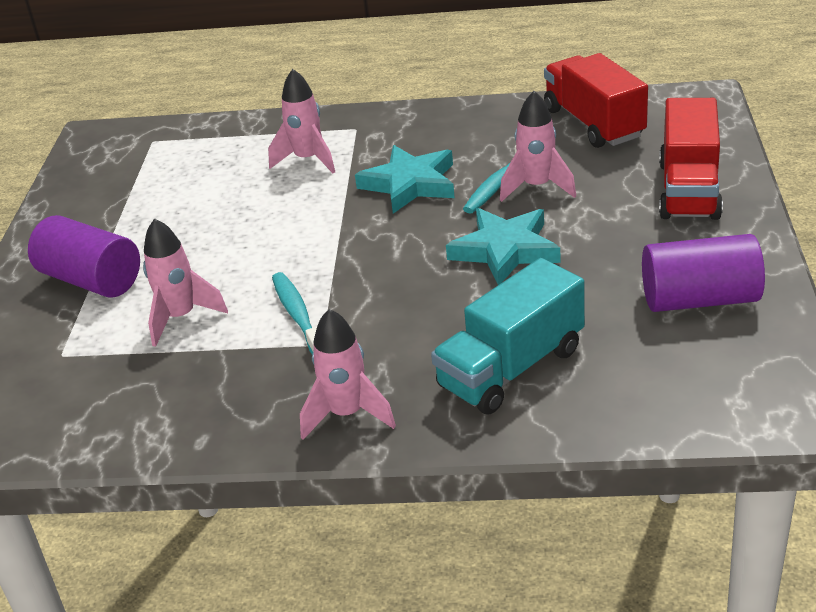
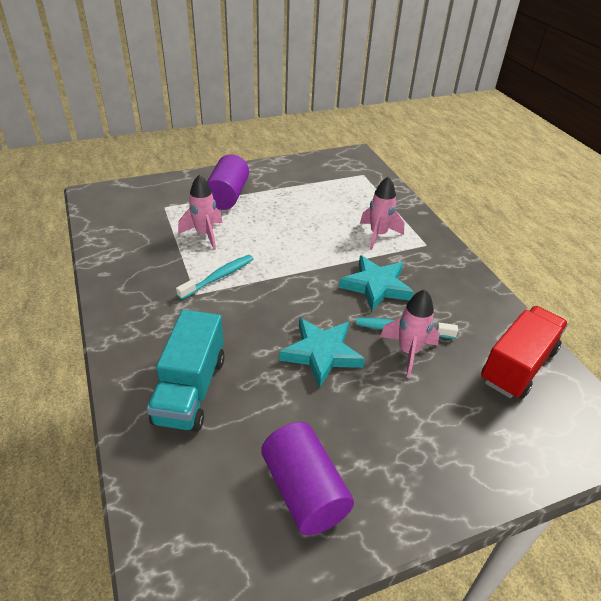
camera: 60 degrees right, 5 degrees up
(347, 414) = (132, 323): pink rocket -> none
(511, 368) = (190, 389): turquoise truck -> turquoise truck turned 105 degrees counterclockwise
(689, 190) = (458, 452): red truck -> none

